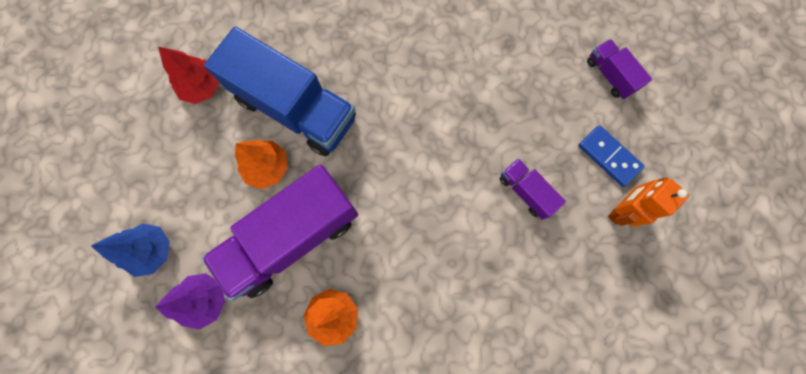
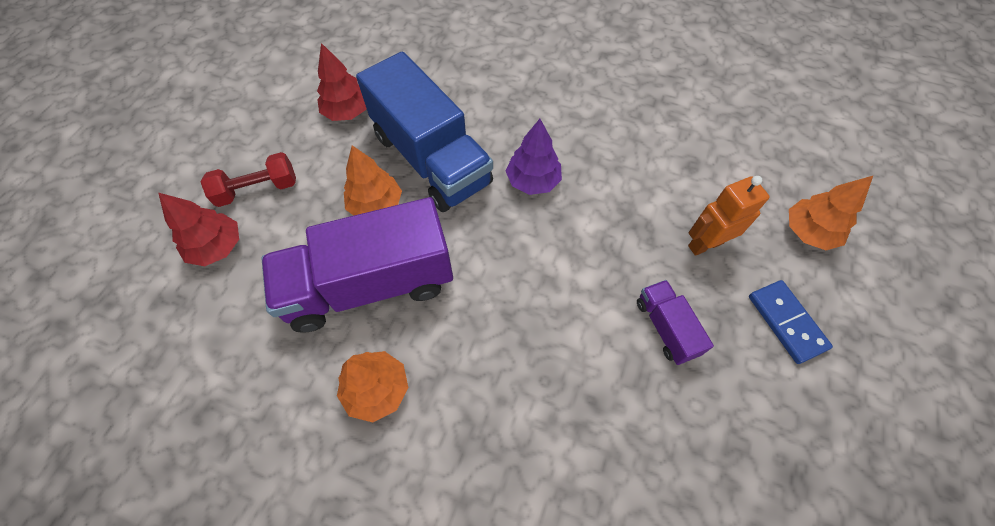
camera: 20 degrees right, 15 degrees down
(152, 250) = (217, 247): blue tree -> red tree
(160, 188) = (258, 189): none -> red dumbbell
(205, 299) = (244, 317): purple tree -> purple tree (533, 181)
(610, 75) = (808, 232): purple truck -> orange tree
(620, 210) = (787, 392): orange robot -> orange robot (705, 244)

